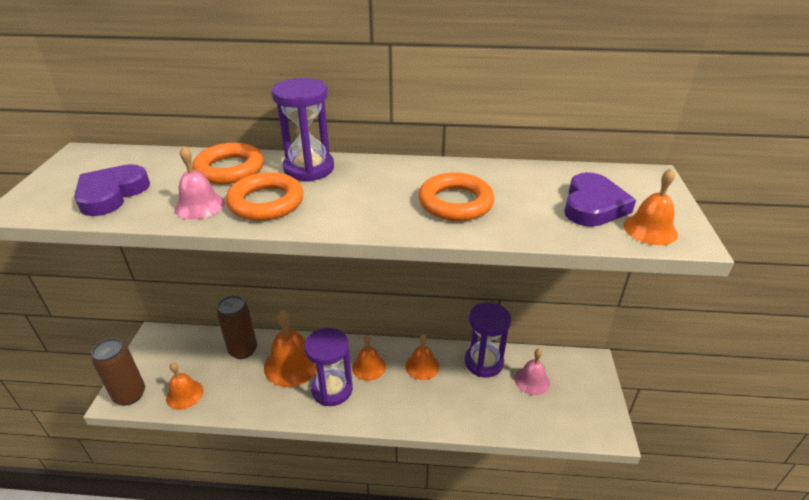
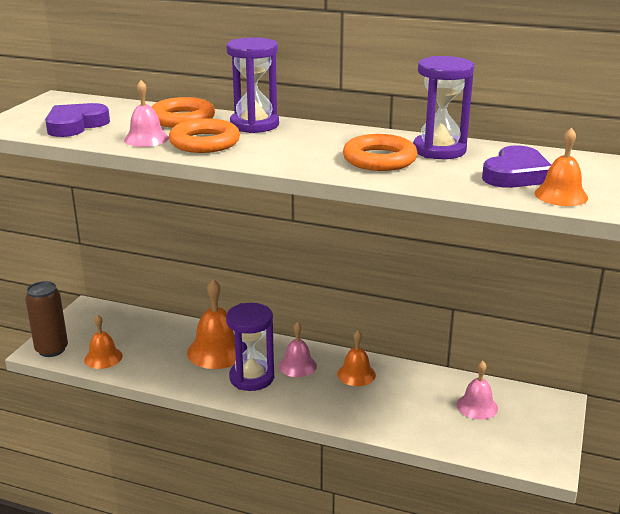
camera: 15 degrees right, 10 degrees down
(243, 350) = (171, 332): brown can -> none
(368, 367) = (297, 365): orange bell -> pink bell
(484, 362) = (428, 382): purple hourglass -> purple hourglass (439, 150)

